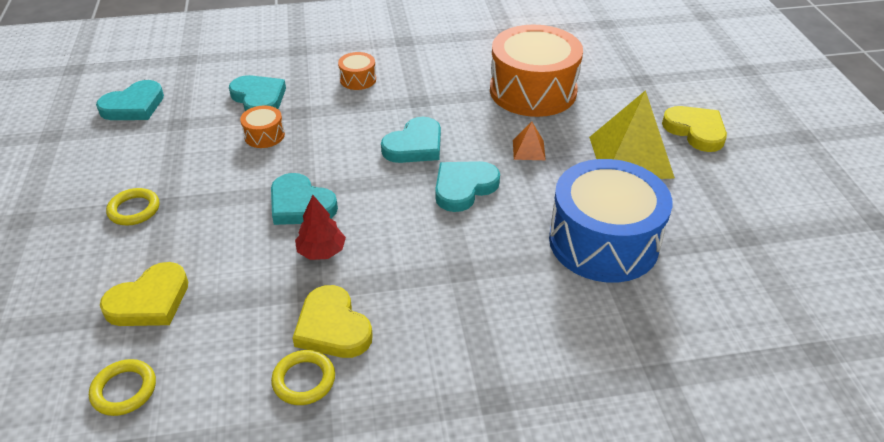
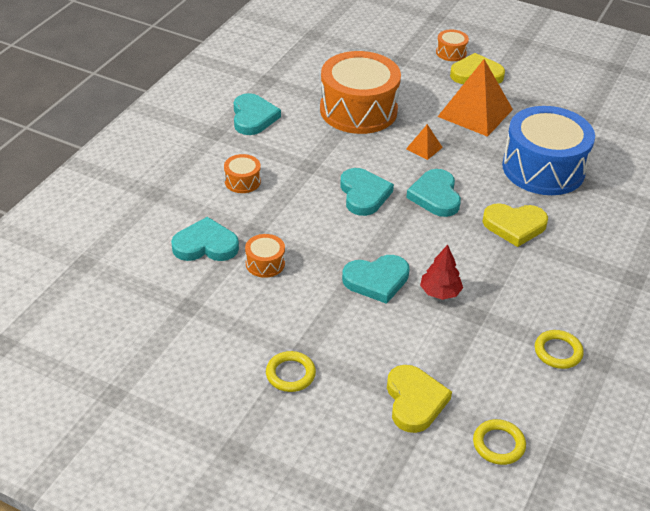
camera: 55 degrees left, 0 degrees up
(134, 106) = (126, 324): turquoise heart -> turquoise heart (253, 117)
(332, 327) = (521, 319): yellow heart -> yellow heart (514, 226)
(630, 156) = (475, 112): yellow pyramid -> orange pyramid
(705, 101) = (451, 52): none -> orange drum

